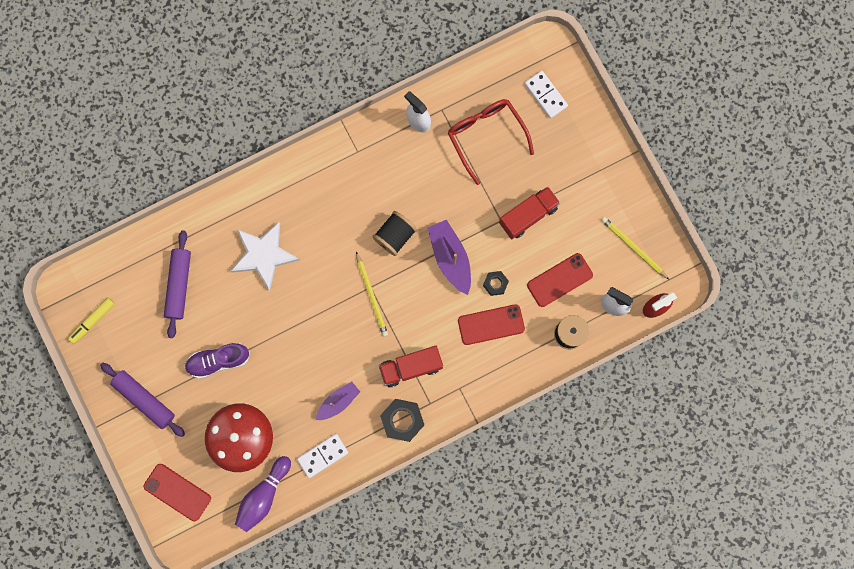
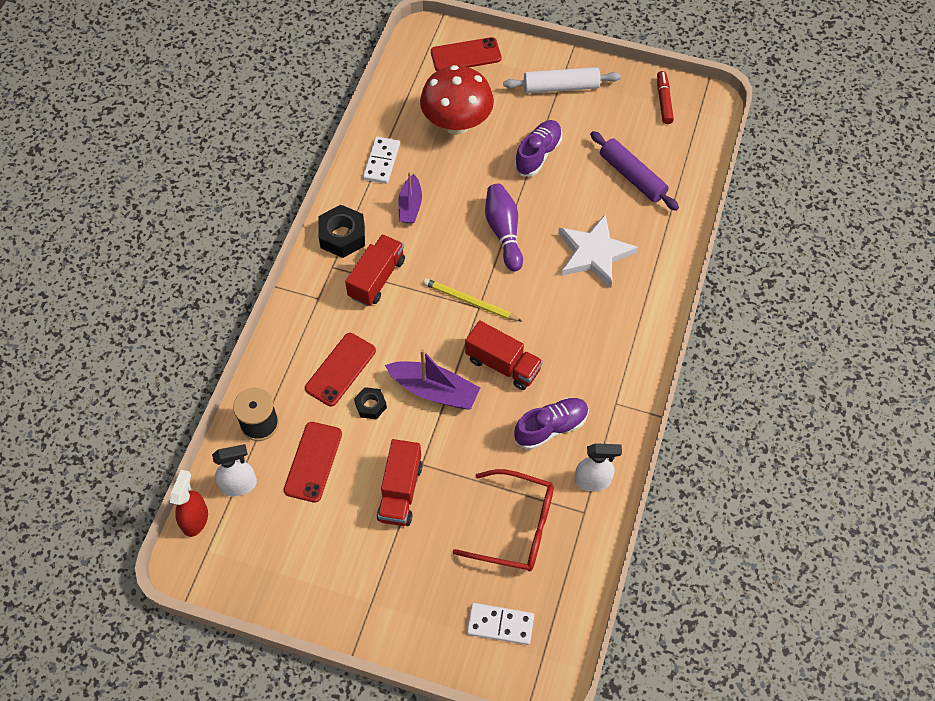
camera: 135 degrees right, 20 degrees down
(92, 321) = (664, 101): yellow marker -> red marker
(144, 400) = (561, 87): purple rolling pin -> white rolling pin
(263, 495) = (398, 102): purple bowling pin -> purple bowling pin (504, 232)
(395, 236) = (503, 364): black spool -> red truck
(408, 172) = (551, 428): none -> purple shoe
(633, 248) = (267, 556): yellow pencil -> none

